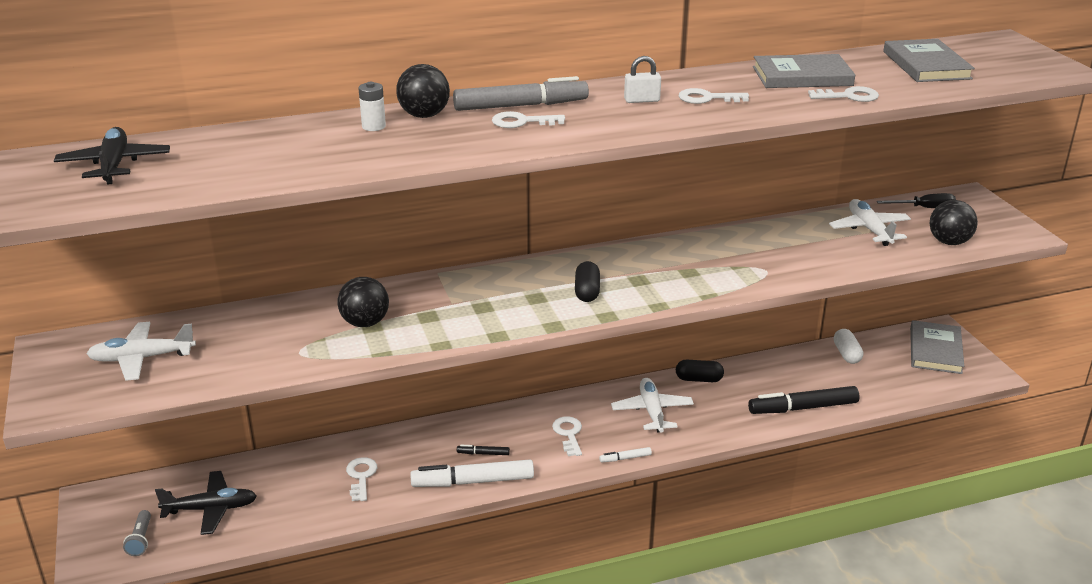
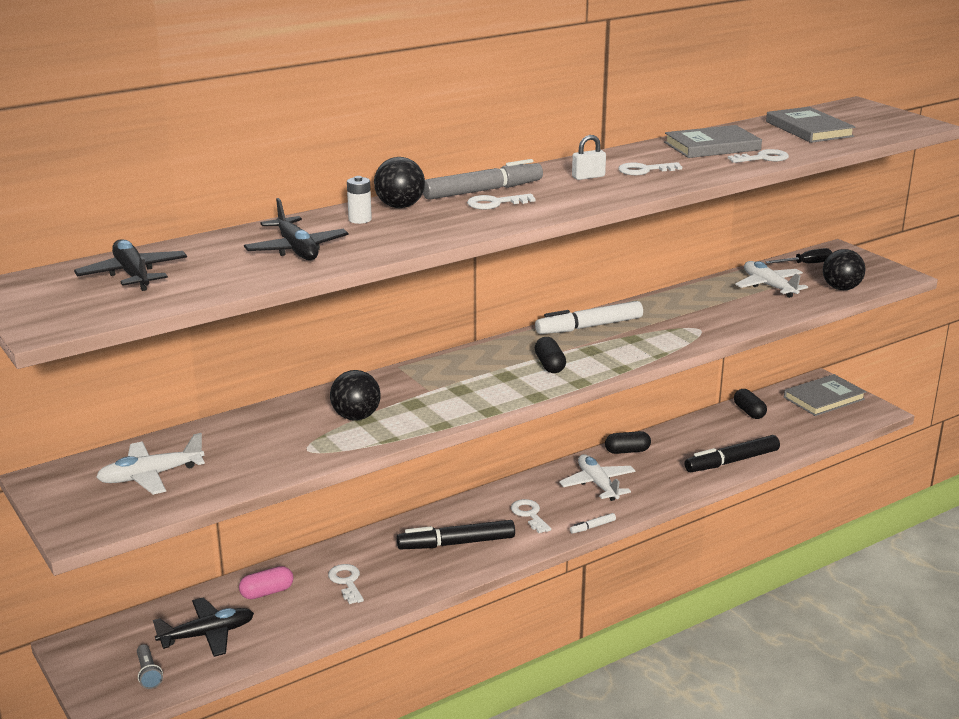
camera: 15 degrees left, 5 degrees down
(284, 474) = (267, 592): none -> pink capsule
(286, 154) = (296, 249): none -> black plane
(473, 482) = (459, 569): white marker -> white marker (589, 327)
(483, 453) = (456, 543): black marker -> black marker, size x2.25
(846, 354) = (749, 412): white capsule -> black capsule
(935, 350) = (824, 398): grey book -> grey book turned 60 degrees clockwise

